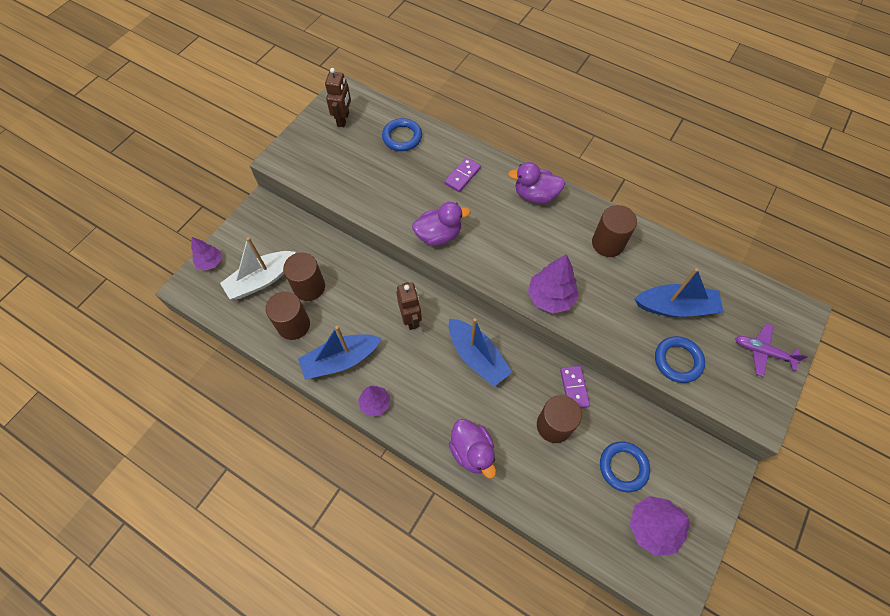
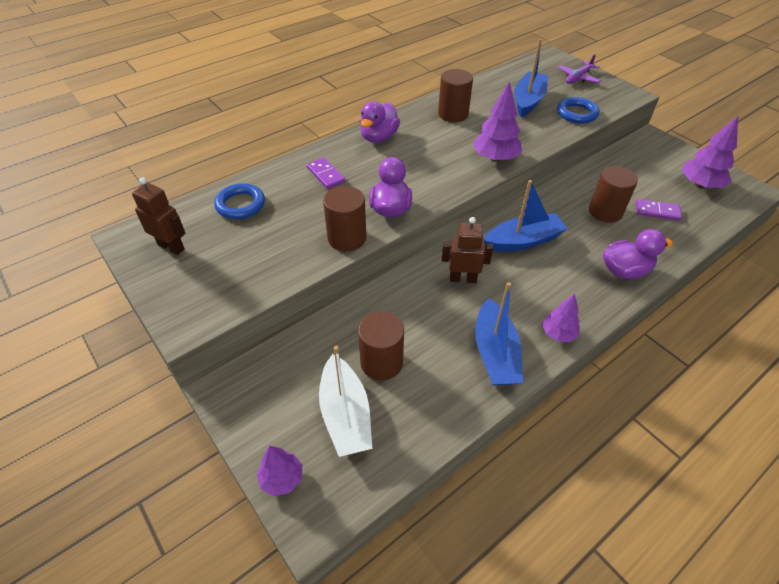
camera: 70 degrees left, 15 degrees down
(293, 325) = (430, 391): brown cylinder -> brown cylinder (347, 238)
(574, 388) = (571, 190): purple domino -> purple domino (657, 211)
(623, 467) = (648, 185): blue ring -> none

